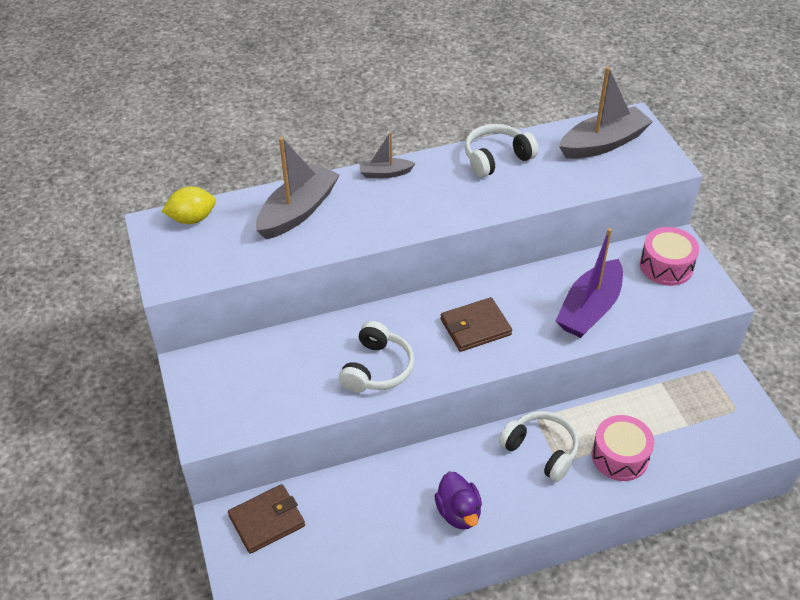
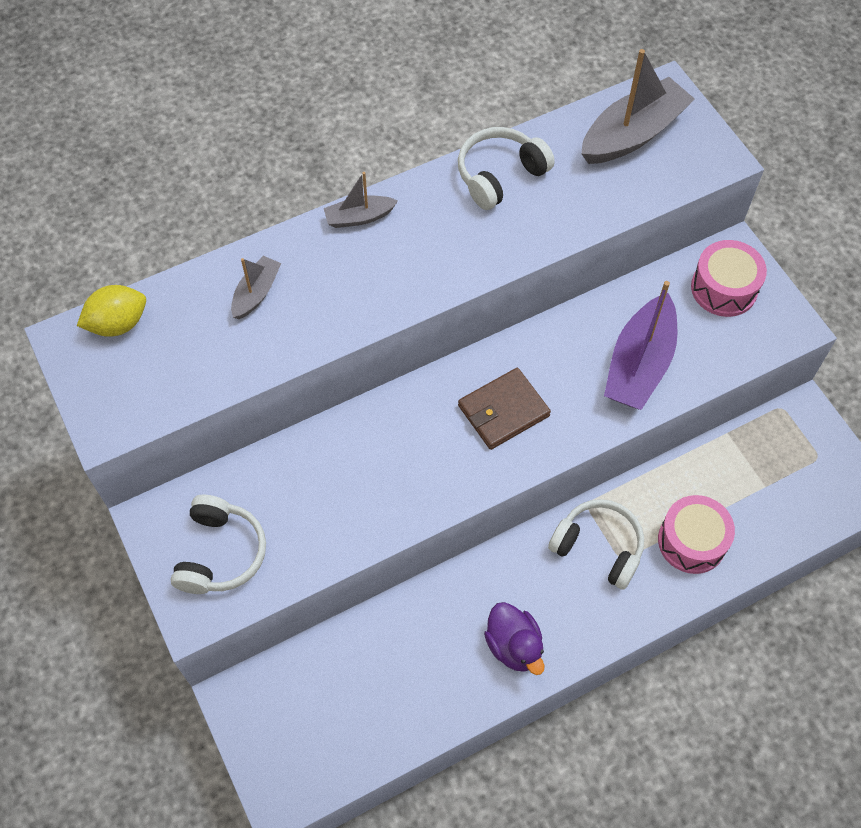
camera: 10 degrees left, 15 degrees up
(267, 520) = (286, 693): brown wallet -> none
(298, 211) = (256, 293): grey boat -> grey boat, size x0.53
(377, 369) = (392, 489): white headphones -> white headphones (220, 553)

